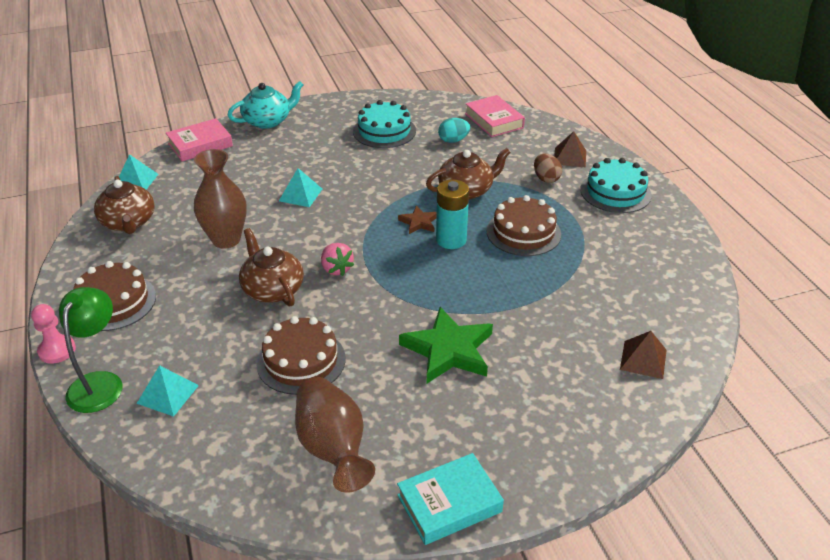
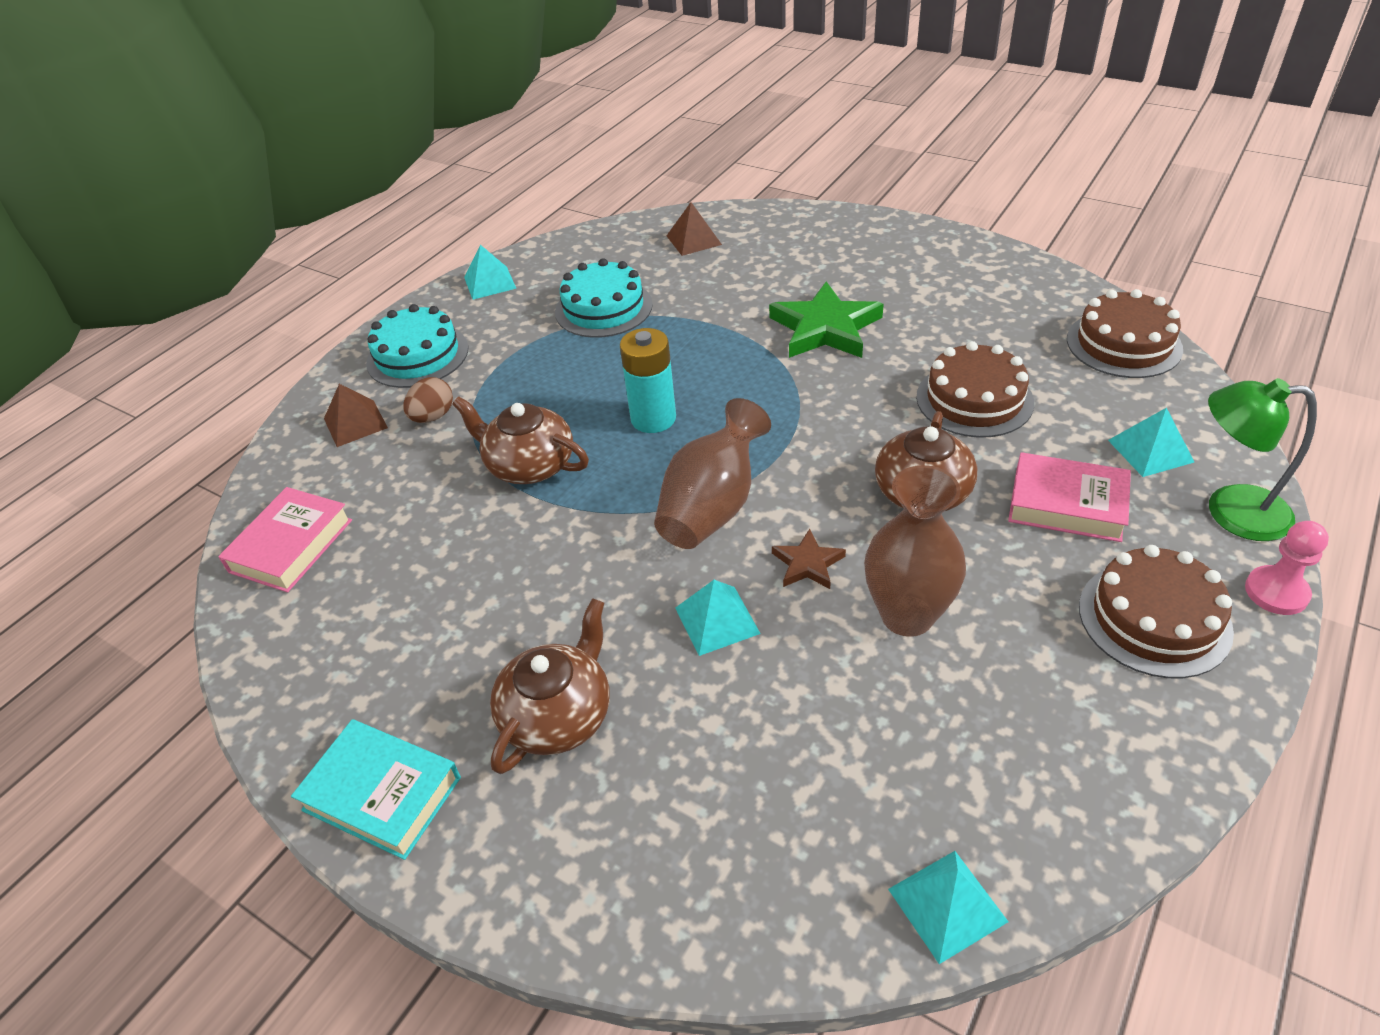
camera: 125 degrees left, 5 degrees up
(99, 383) = (1230, 511): green lamp -> green lamp turned 45 degrees clockwise
(128, 222) = (1037, 780): brown teapot -> brown teapot (558, 715)
(200, 145) = (730, 919): pink book -> pink book (1067, 504)
(268, 121) = (534, 877): turquoise teapot -> none
(333, 448) = (1021, 321): brown vase -> brown vase (712, 507)
(336, 269) = (819, 470): pink strawberry -> none
(384, 131) = (429, 656): turquoise cake -> turquoise cake (603, 308)
(419, 222) = (647, 463): brown star -> brown star (807, 564)
(449, 503) = (969, 249): turquoise book -> turquoise book (382, 793)
(453, 140) = (396, 554): turquoise egg -> none
(523, 232) = (576, 377): brown cake -> brown cake (1123, 344)
(679, 244) = (490, 282): none -> turquoise pyramid

